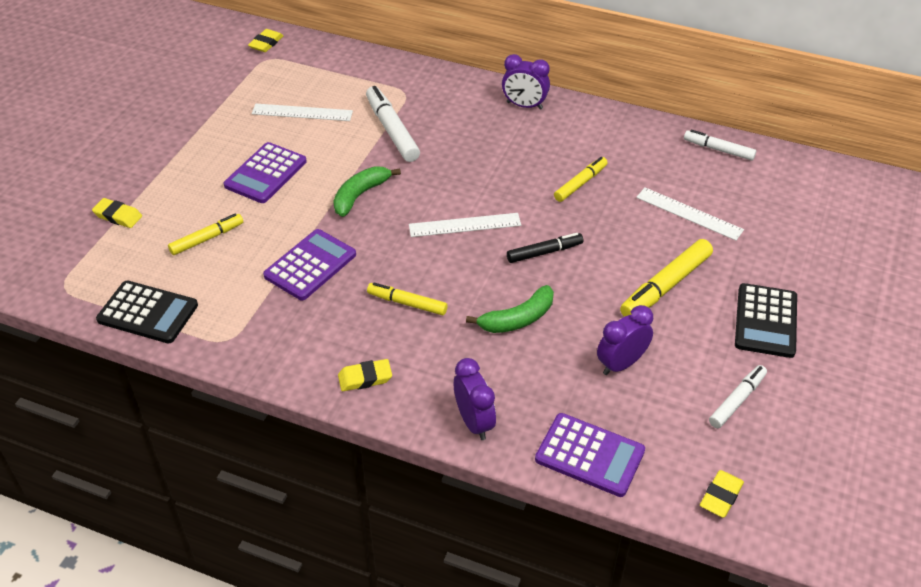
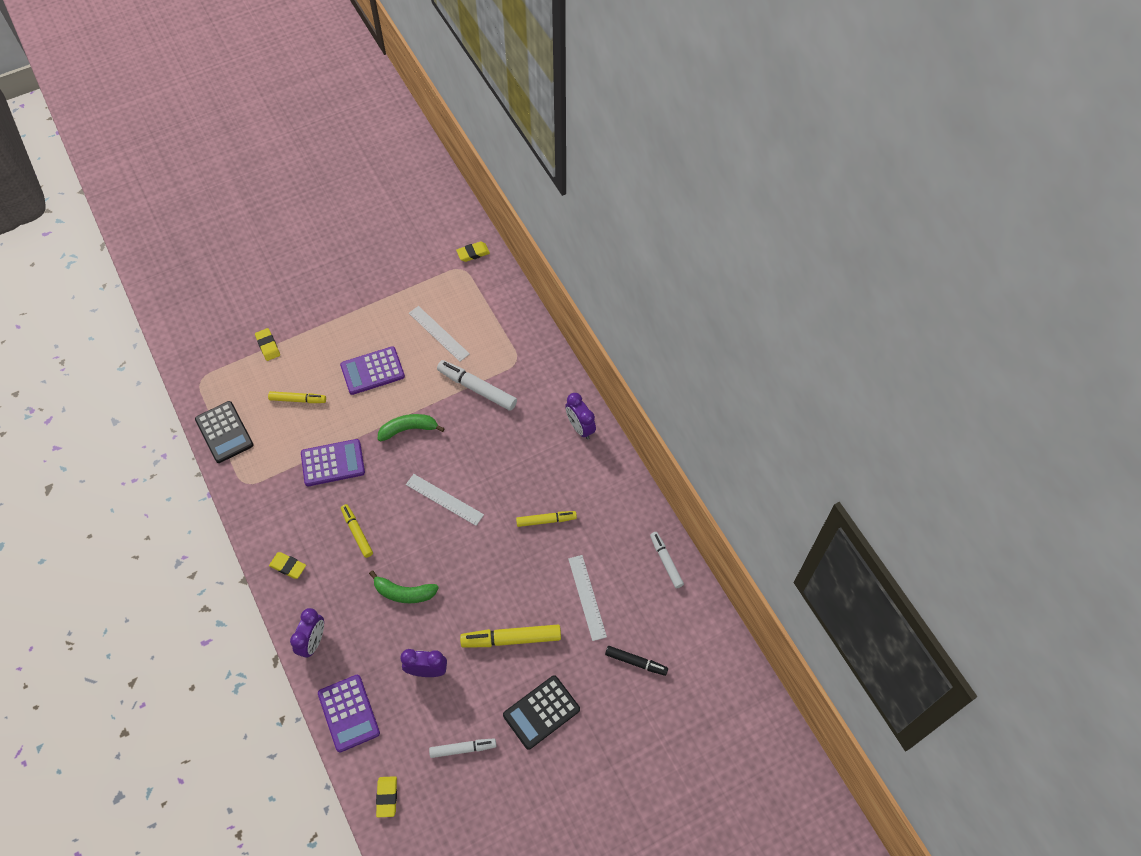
camera: 40 degrees right, 15 degrees up
(392, 130) = (477, 388): white marker -> white marker turned 75 degrees counterclockwise
(544, 252) = (468, 557): black marker -> black marker (636, 662)
(721, 496) = (387, 797): yellow eraser -> yellow eraser turned 75 degrees counterclockwise

